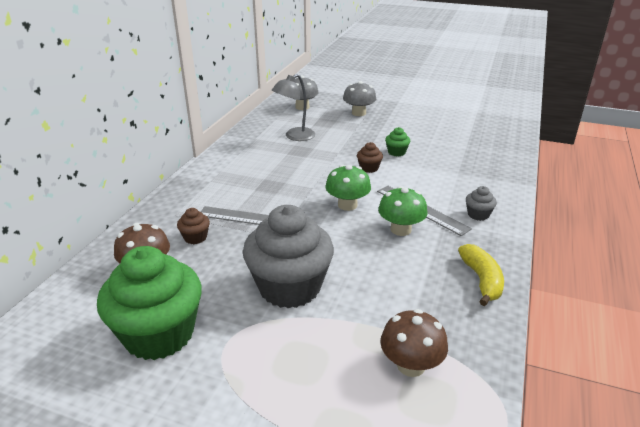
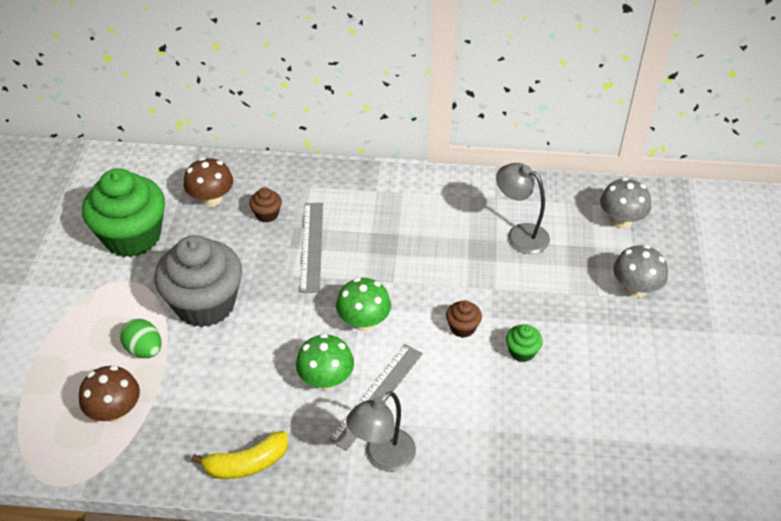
camera: 75 degrees right, 15 degrees up
(333, 336) = (144, 349): none -> green egg
(478, 214) = (382, 457): grey cupcake -> grey lamp

